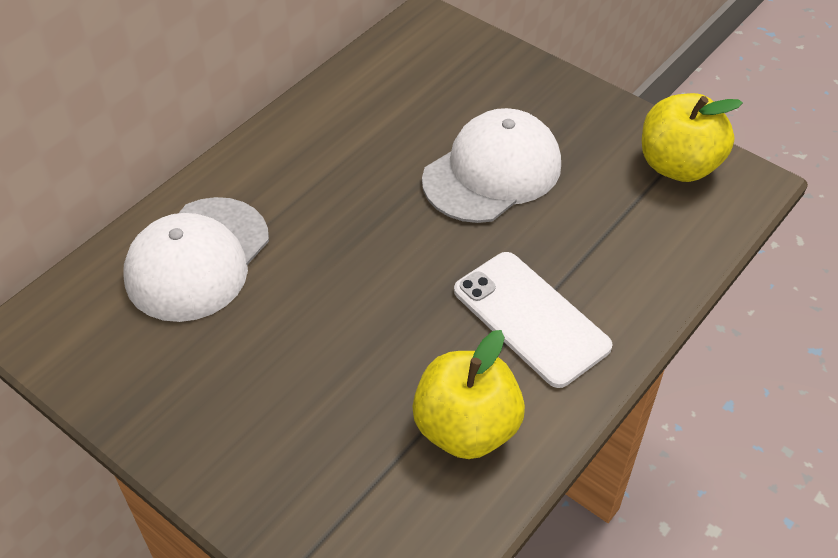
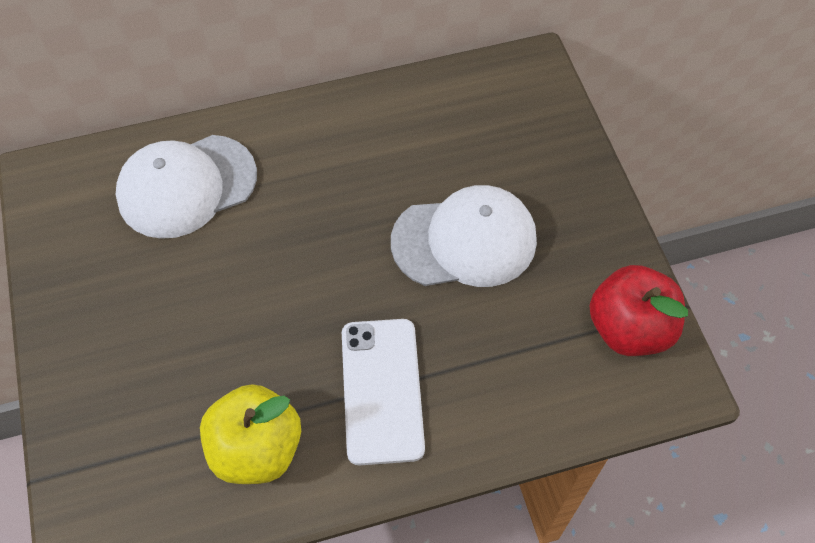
camera: 35 degrees right, 10 degrees up
(678, 165) = (629, 328): yellow apple -> red apple

